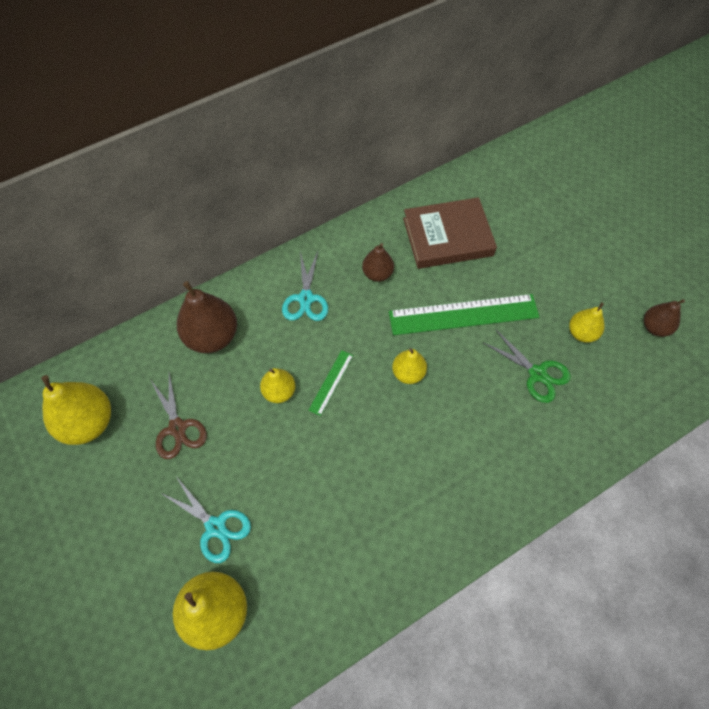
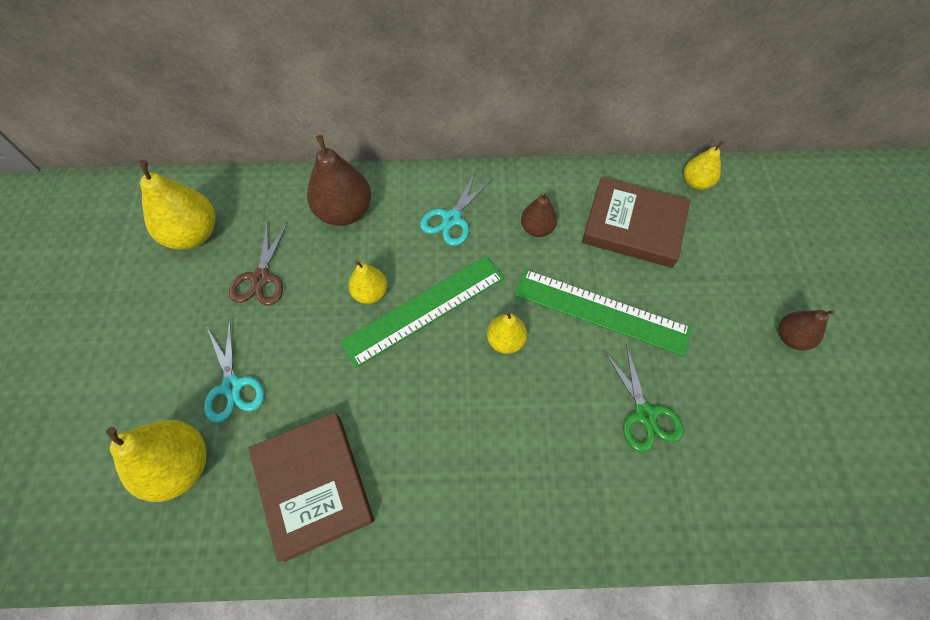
camera: 30 degrees right, 0 degrees up
(331, 382) = (424, 309): green ruler -> green ruler, size x2.13
(334, 562) = (313, 485): none -> brown book
(581, 333) = (724, 397): yellow pear -> yellow pear (696, 182)
(655, 327) = (820, 437): brown pear -> brown pear (791, 337)

